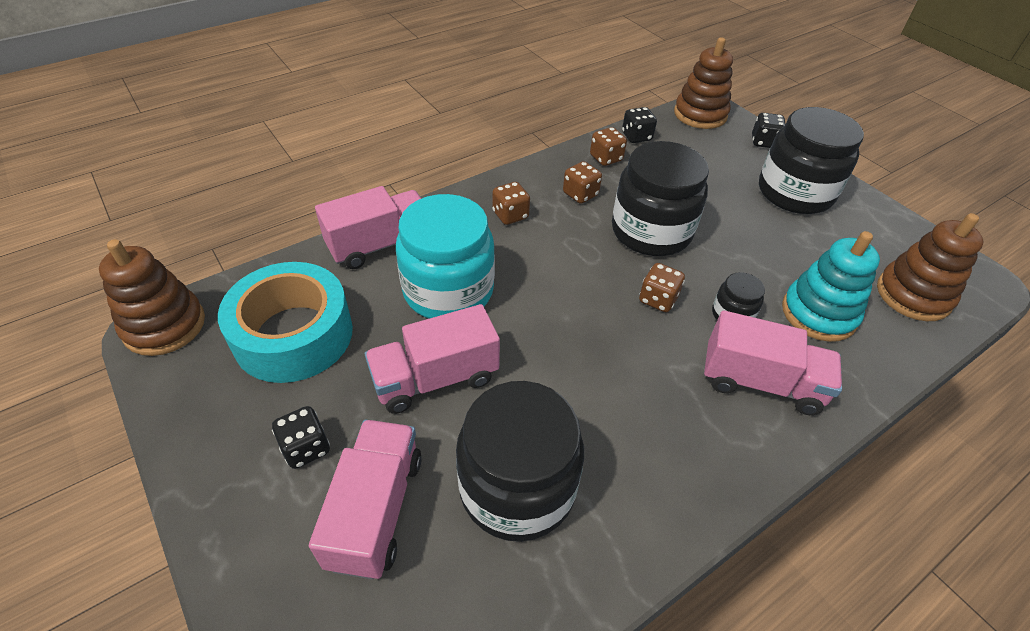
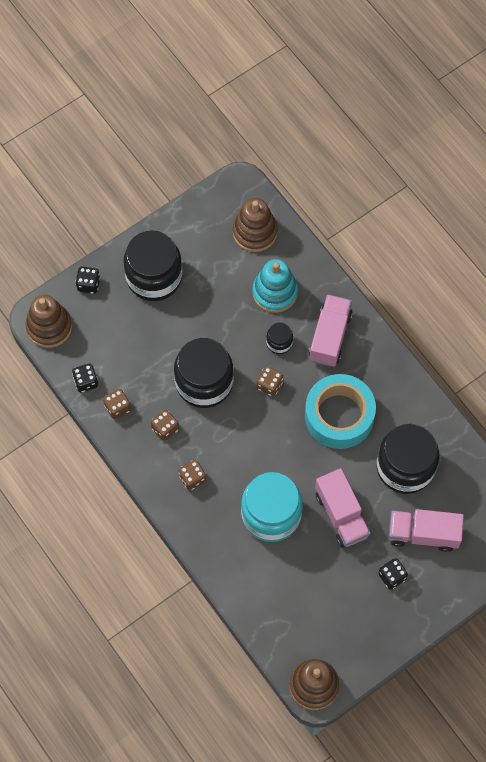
camera: 90 degrees left, 20 degrees up
(293, 335) = (315, 603): turquoise tape -> turquoise tape (339, 416)
(380, 245) = (230, 565): pink truck -> none

